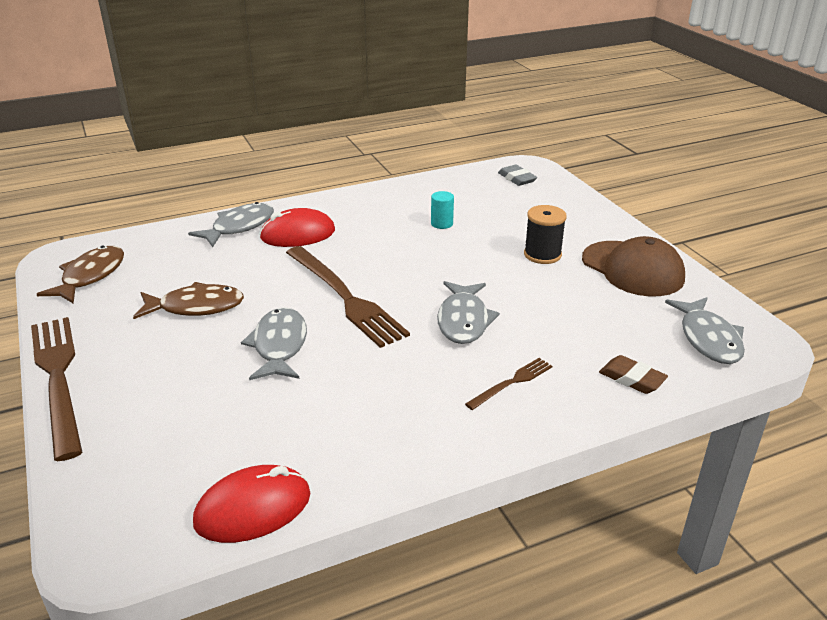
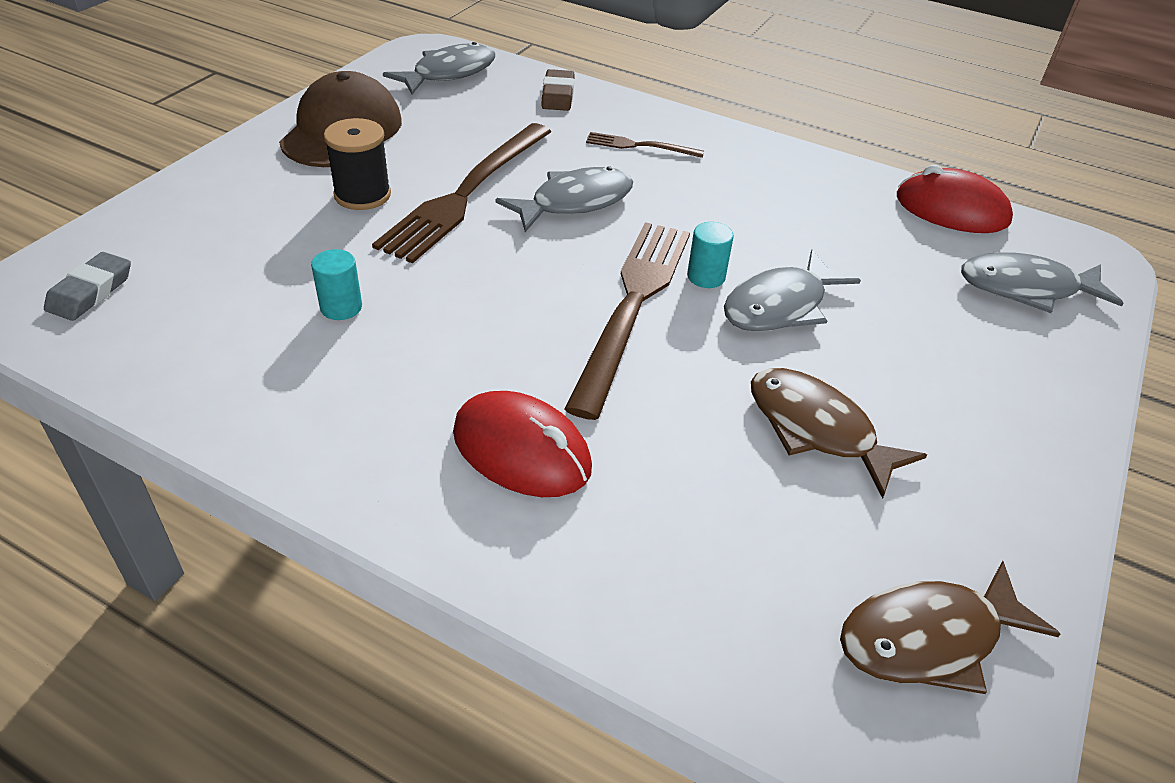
camera: 130 degrees left, 10 degrees up
(58, 378) = (1073, 449): brown fork -> brown fork (466, 193)
(239, 227) = (572, 551): grey fish -> grey fish (1026, 288)
(336, 333) = (706, 277): none -> turquoise cylinder

